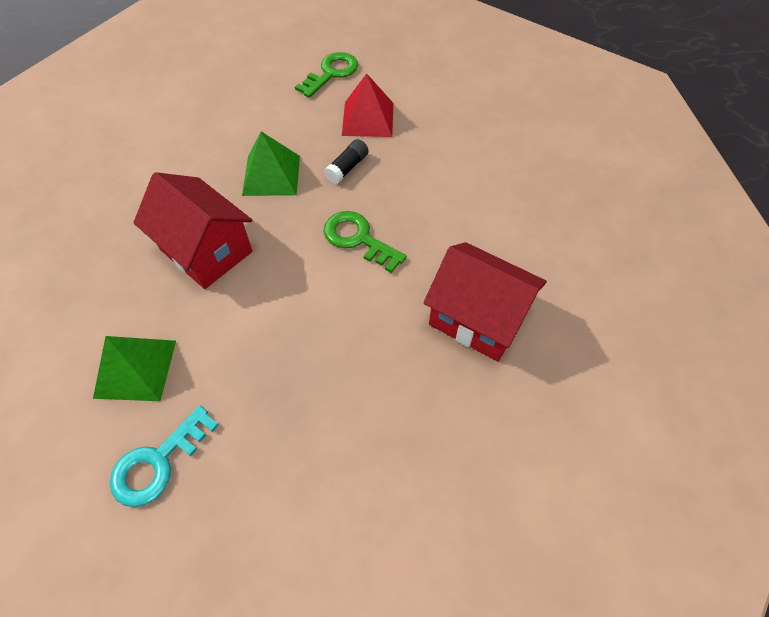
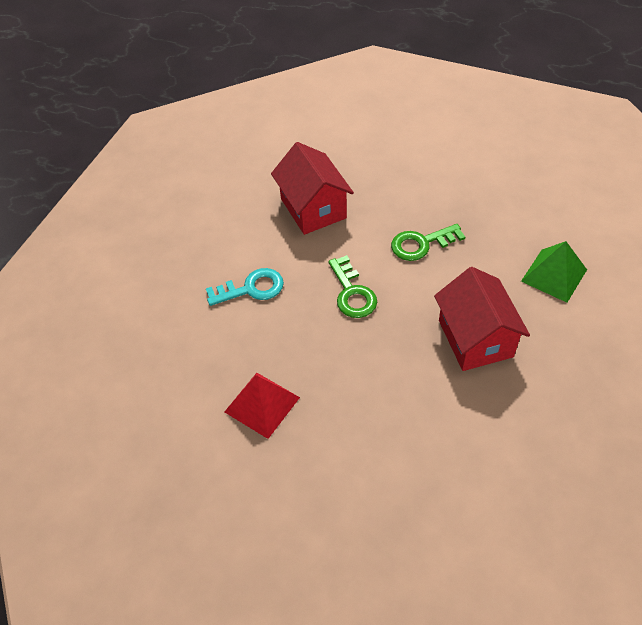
camera: 145 degrees left, 5 degrees down
(158, 462) = (550, 219): turquoise key -> turquoise key (251, 288)
(271, 175) = (388, 385): green pyramid -> none
(331, 73) = (253, 489): green key -> green key (421, 244)
(347, 168) = (318, 359): black glue stick -> none

